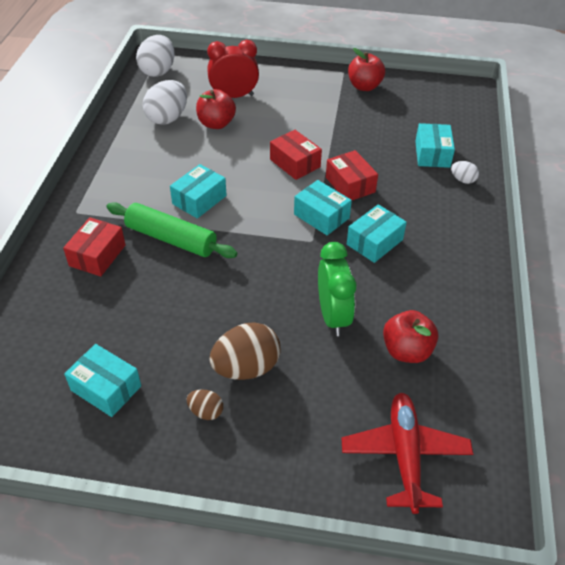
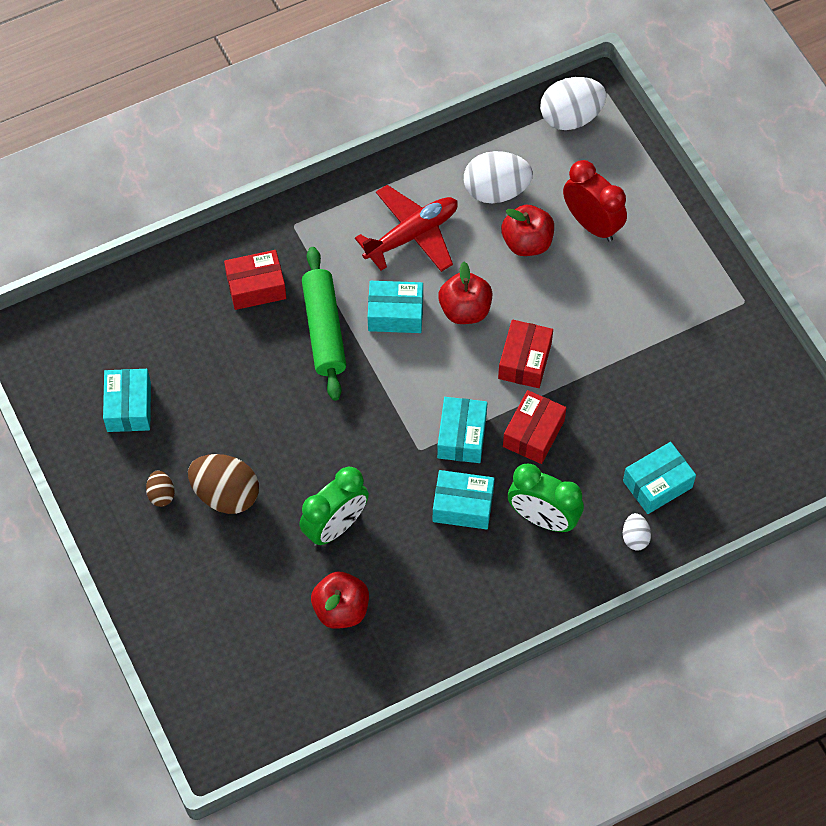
camera: 55 degrees right, 15 degrees up
(364, 86) = (733, 342): red apple -> red apple (465, 310)
(405, 455) = (229, 666): red plane -> red plane (412, 235)
(416, 211) = (543, 518): none -> green clock

